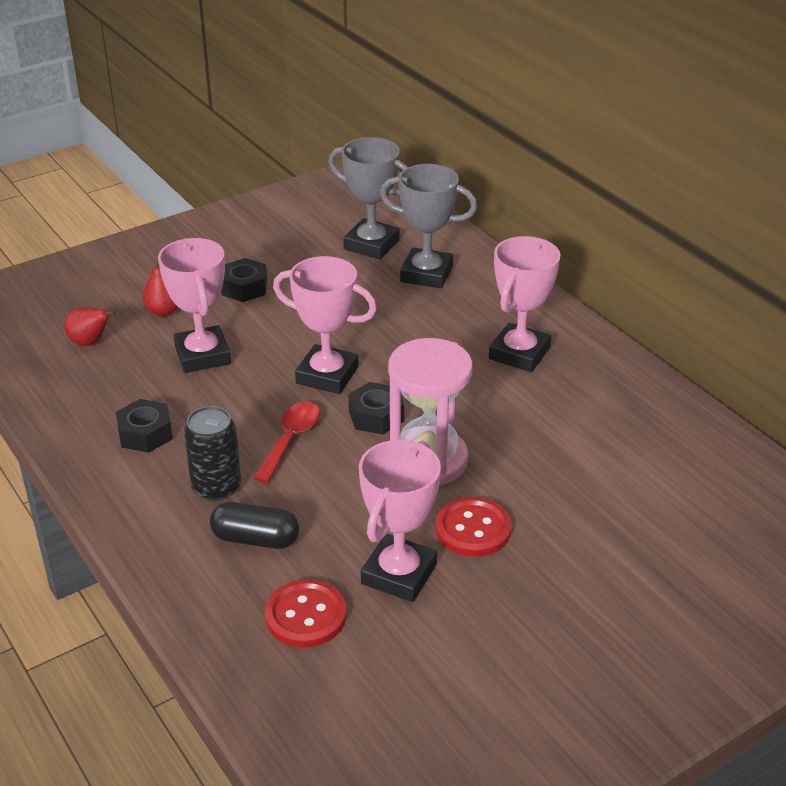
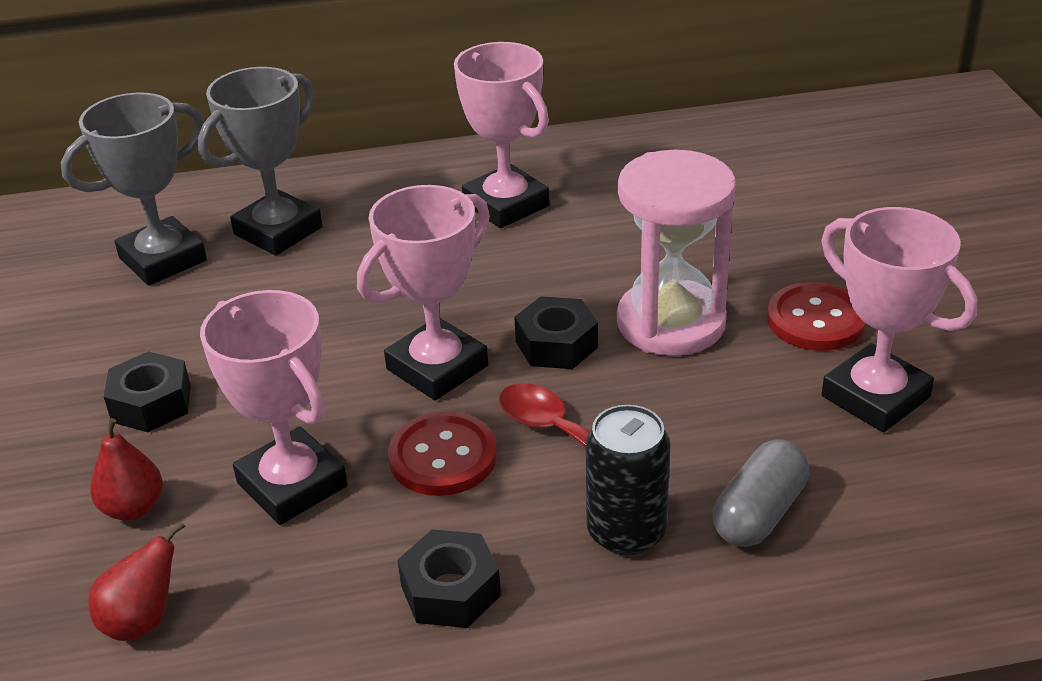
camera: 65 degrees left, 0 degrees up
(202, 355) = (292, 484): pink trophy -> pink trophy turned 45 degrees clockwise
(255, 539) = (759, 513): black capsule -> grey capsule
(306, 616) = (928, 496): red button -> red button (443, 457)

